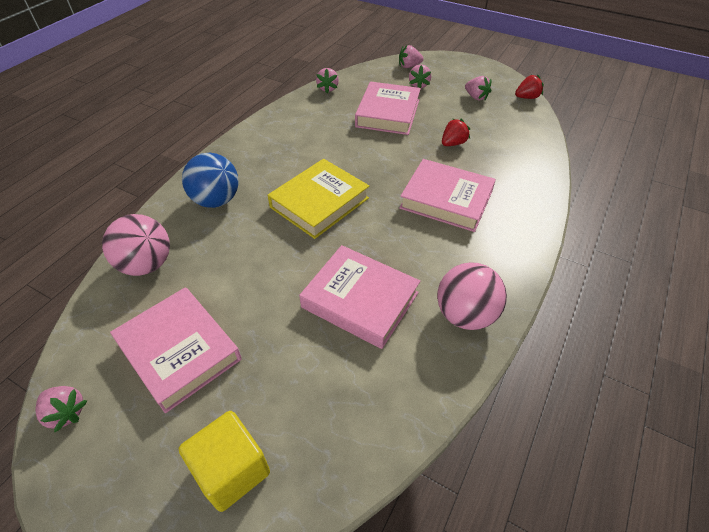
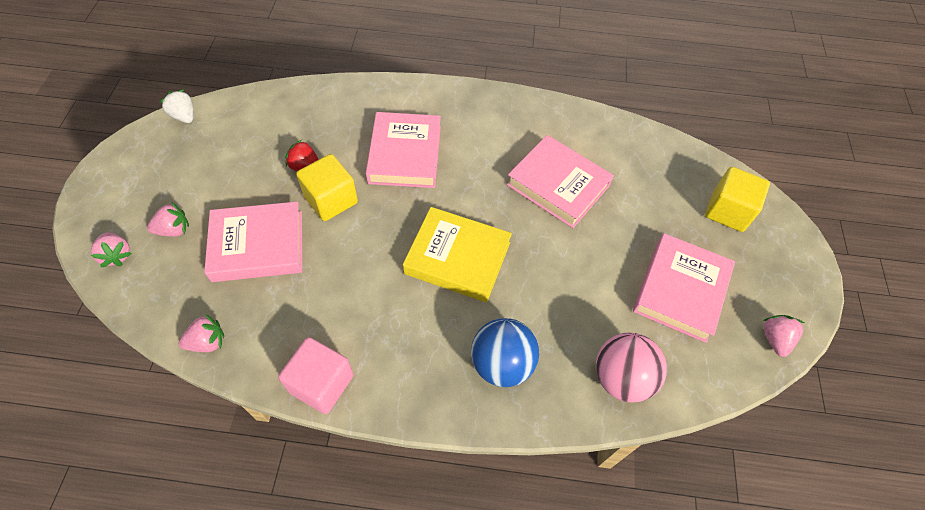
camera: 115 degrees left, 10 degrees up
(269, 122) = (321, 383): none -> pink cube
(360, 300) = (558, 185): pink book -> pink book turned 60 degrees counterclockwise
(413, 150) = (331, 200): none -> yellow cube
(465, 315) = (533, 118): pink ball -> none
(476, 97) = (194, 163): pink strawberry -> none
(527, 97) = (184, 116): red strawberry -> white strawberry

